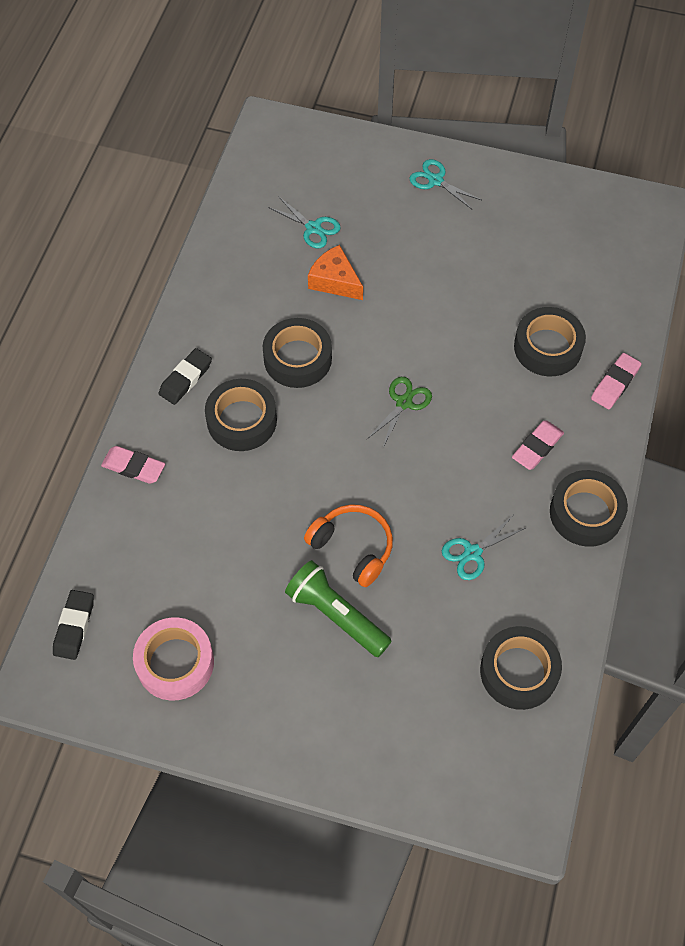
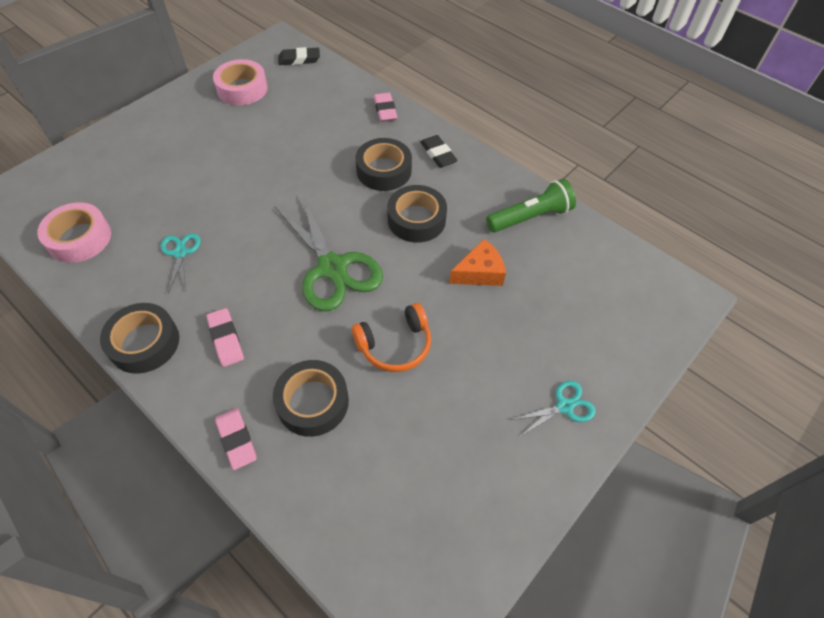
camera: 115 degrees right, 5 degrees down
(74, 626) = (299, 59): black eraser -> black eraser turned 45 degrees counterclockwise
(134, 467) = (385, 110): pink eraser -> pink eraser turned 60 degrees counterclockwise
(313, 228) = (546, 281): turquoise scissors -> none
(336, 615) = (205, 164): green flashlight -> green flashlight (530, 217)
(353, 547) = (242, 190): orange headphones -> orange headphones (395, 345)
(404, 402) = (332, 268): green scissors -> green scissors, size x2.04
(519, 671) = (79, 238): black tape -> pink tape

